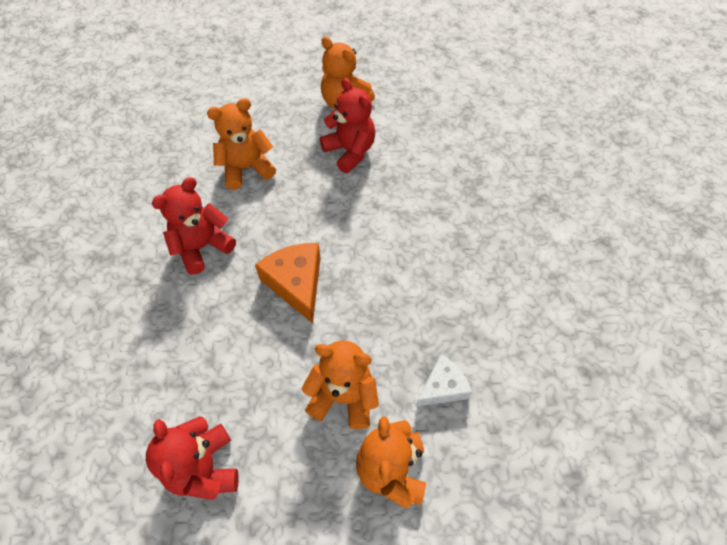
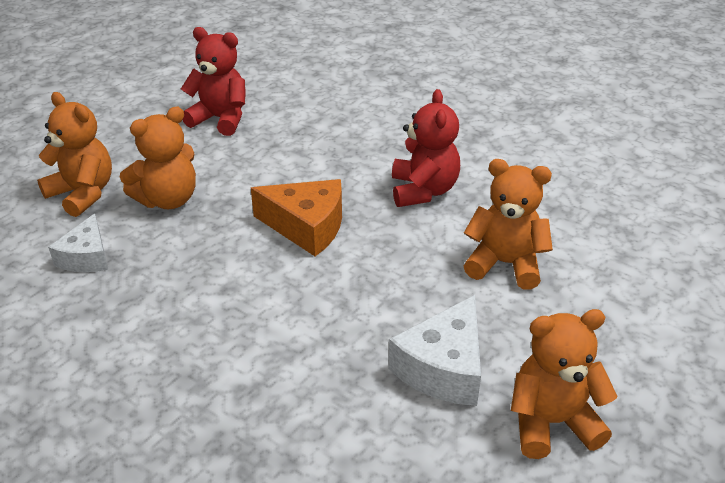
camera: 130 degrees right, 20 degrees down
(246, 168) = (505, 264): orange teddy bear -> orange teddy bear turned 90 degrees counterclockwise
(350, 151) = (443, 368): red teddy bear -> white cheese

